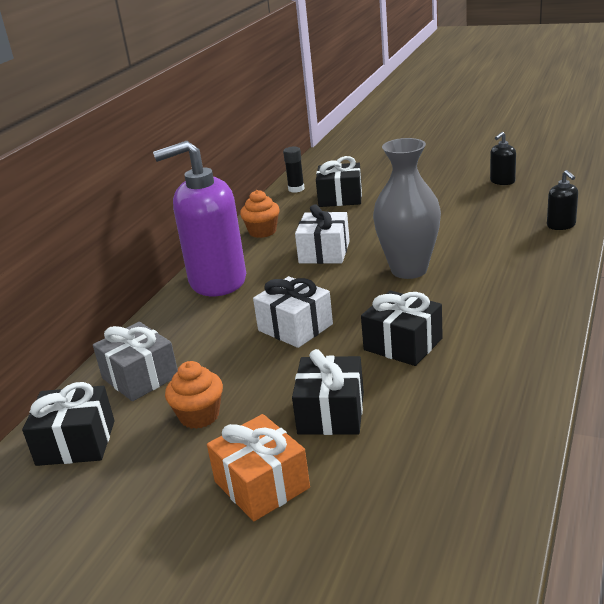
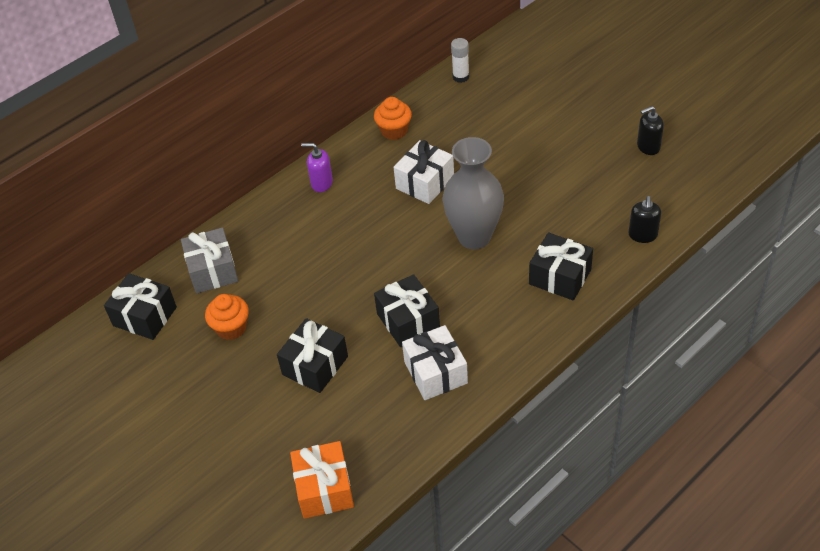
camera: 25 degrees right, 20 degrees up
(217, 281) = (321, 183): purple soap dispenser -> purple soap dispenser, size x0.42
(262, 485) = (236, 406): orange gift -> orange gift (324, 489)
(295, 327) = (345, 266): white gift -> white gift (435, 372)
(296, 189) = (461, 77): black glue stick -> white glue stick
(340, 198) = (489, 108): black gift -> black gift (560, 277)

